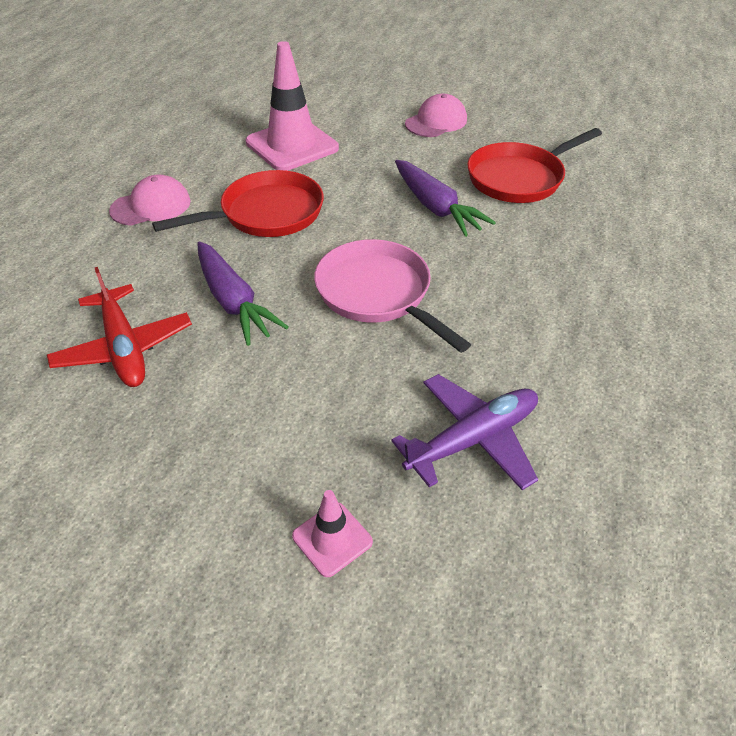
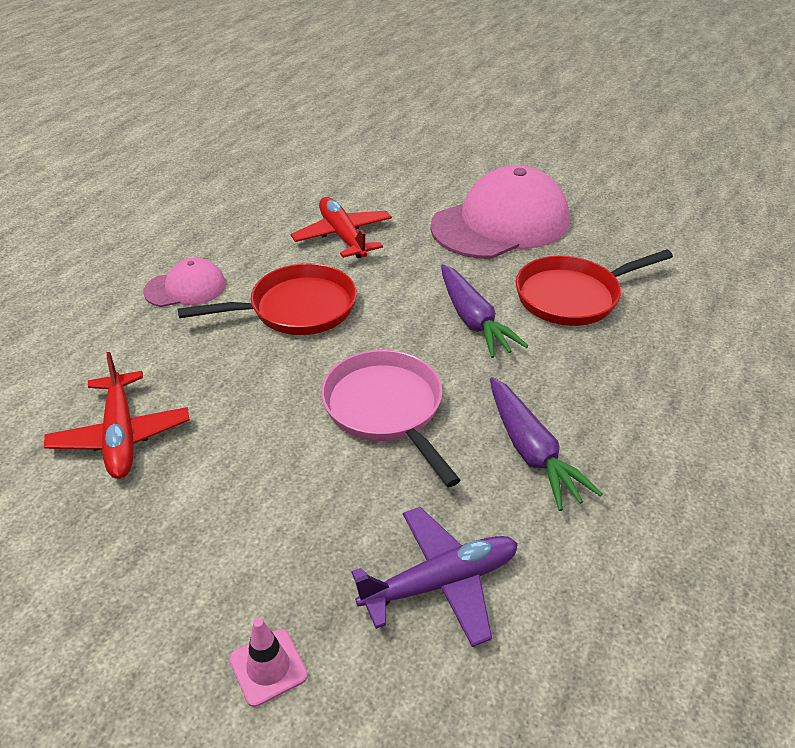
camera: 10 degrees right, 5 degrees down
(233, 302) = (239, 400): purple carrot -> purple carrot (531, 452)
(292, 145) = (342, 236): pink traffic cone -> red plane
(436, 122) = (500, 223): pink cap -> pink cap, size x2.02

